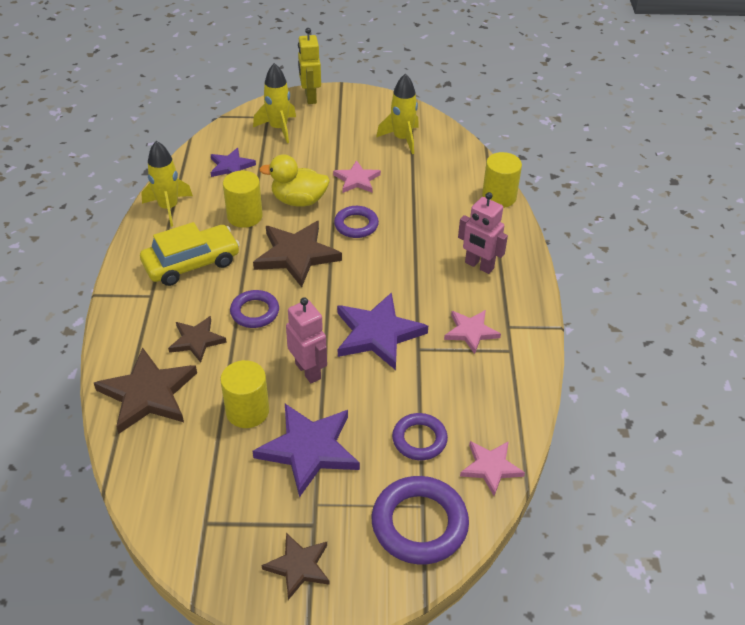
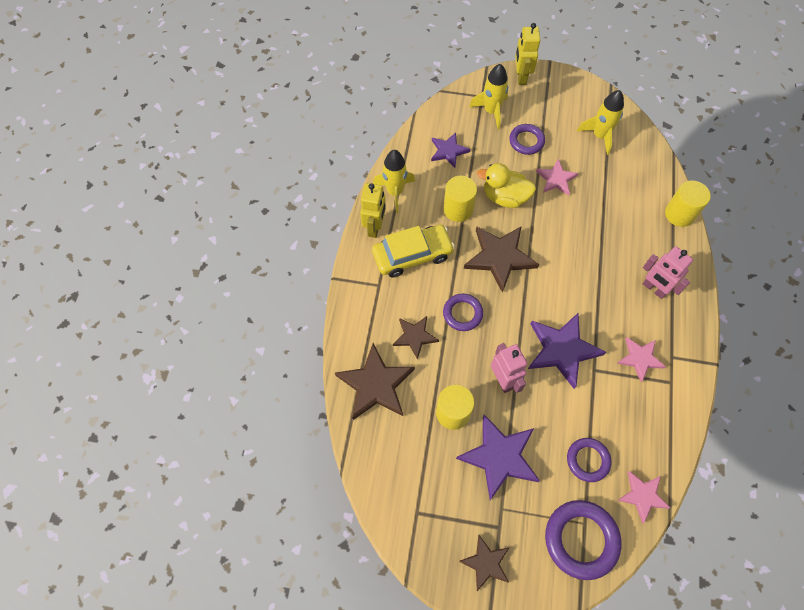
camera: 10 degrees right, 20 degrees up
(145, 242) = (375, 227): none -> yellow robot
(356, 225) = (552, 230): purple ring -> purple ring (526, 141)

